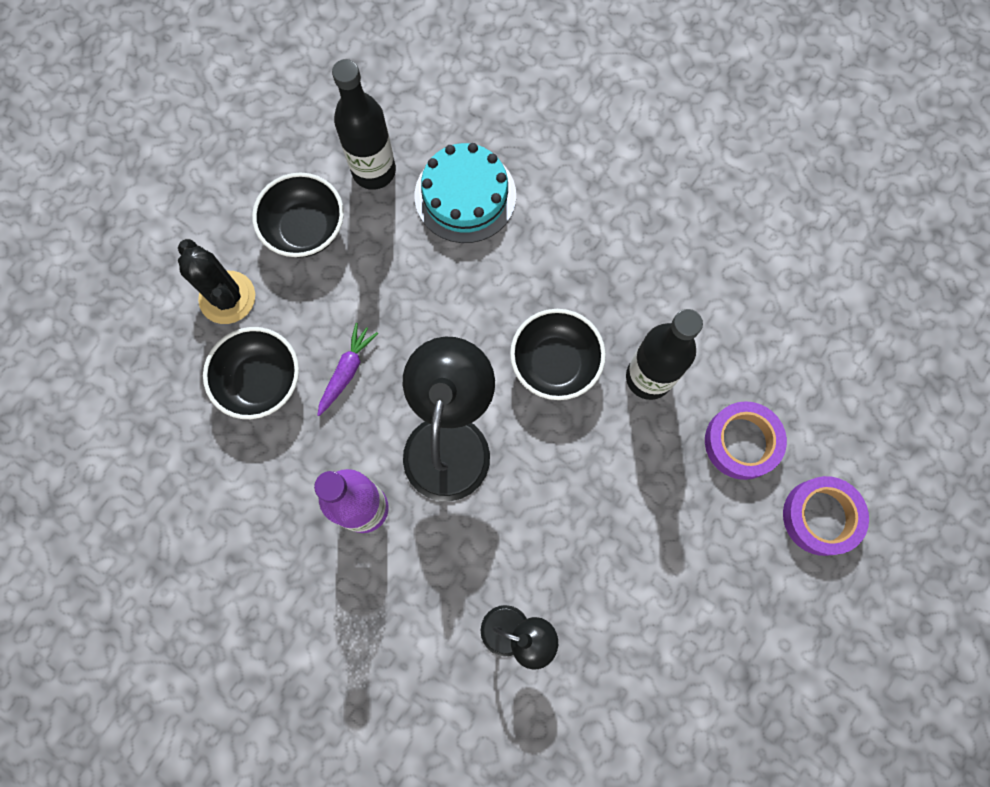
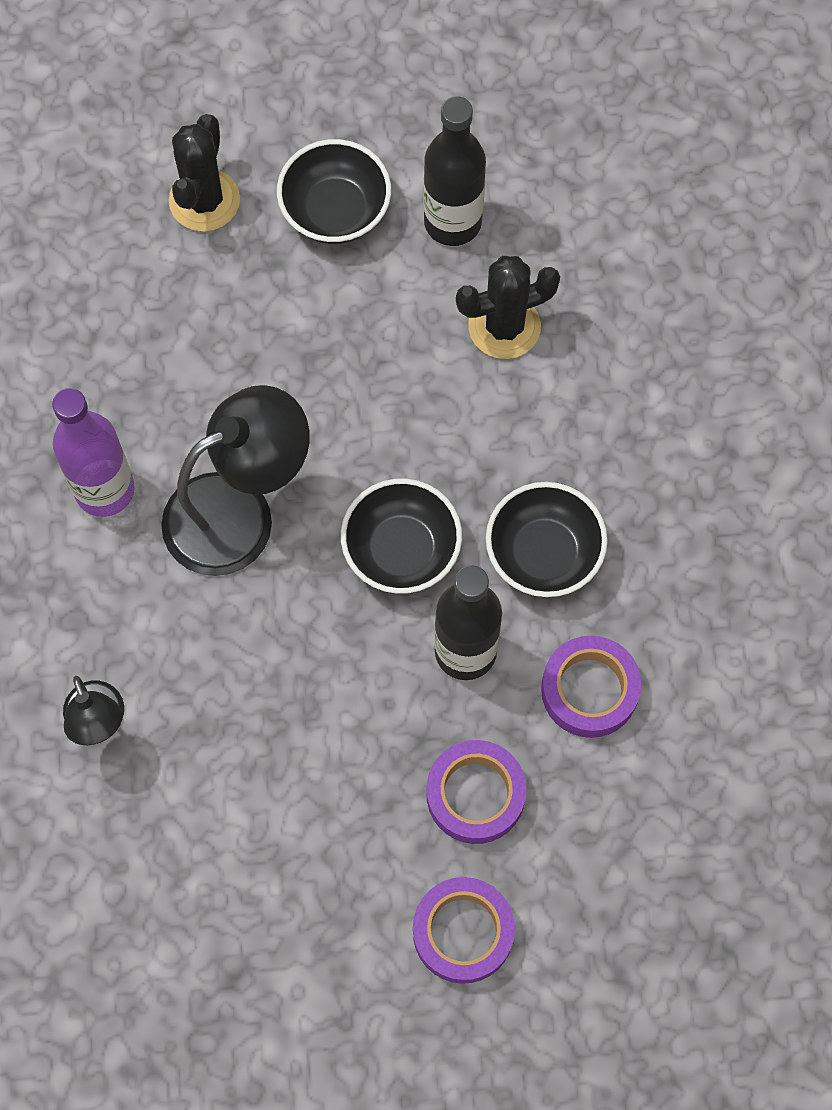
camera: 50 degrees right, 5 degrees down
(261, 381) = (148, 298): black bowl -> black bowl (543, 553)
(347, 371) = (224, 365): purple carrot -> none
(465, 195) = (504, 326): turquoise cake -> black cactus
(728, 328) = (589, 690): none -> purple tape

